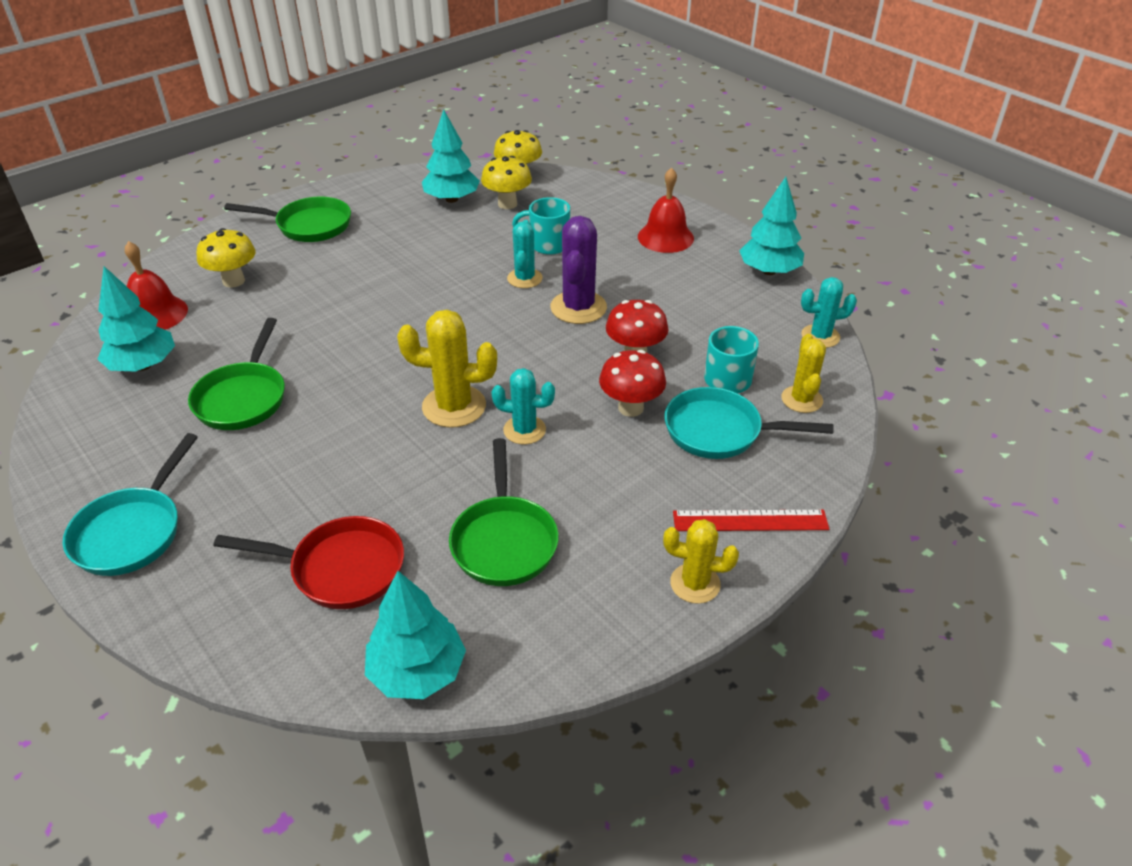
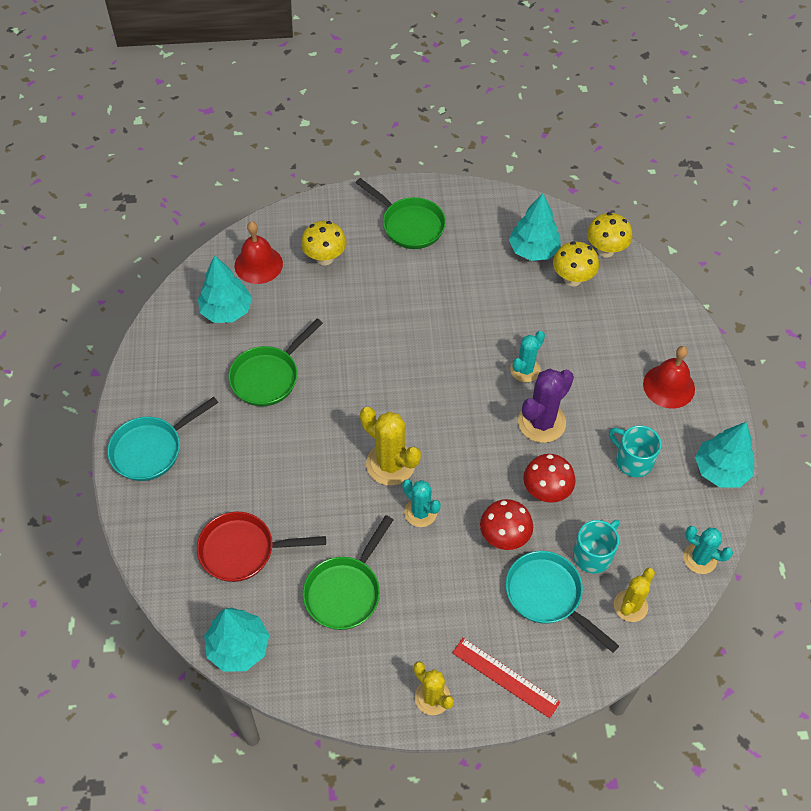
camera: 35 degrees right, 15 degrees up
(340, 569) = (243, 550): red pan -> red pan turned 135 degrees clockwise
(548, 244) = (569, 343): turquoise mug -> turquoise mug (633, 460)

